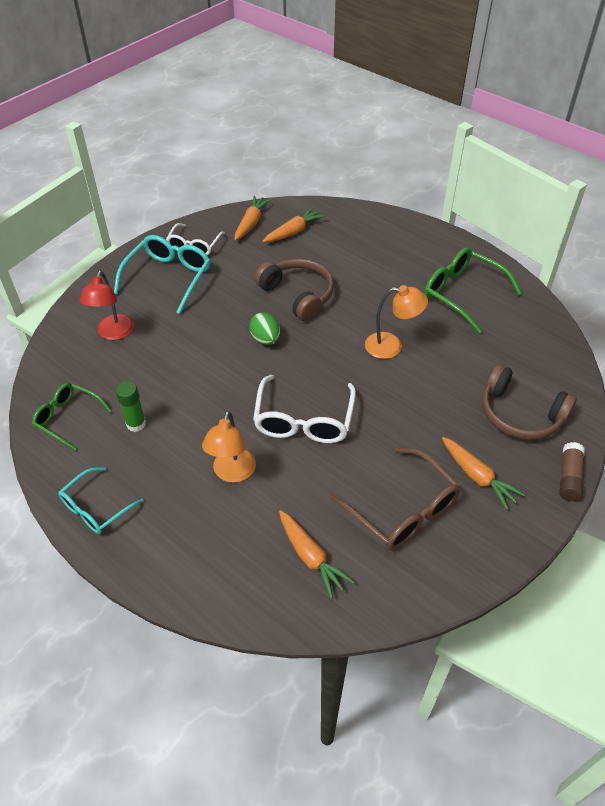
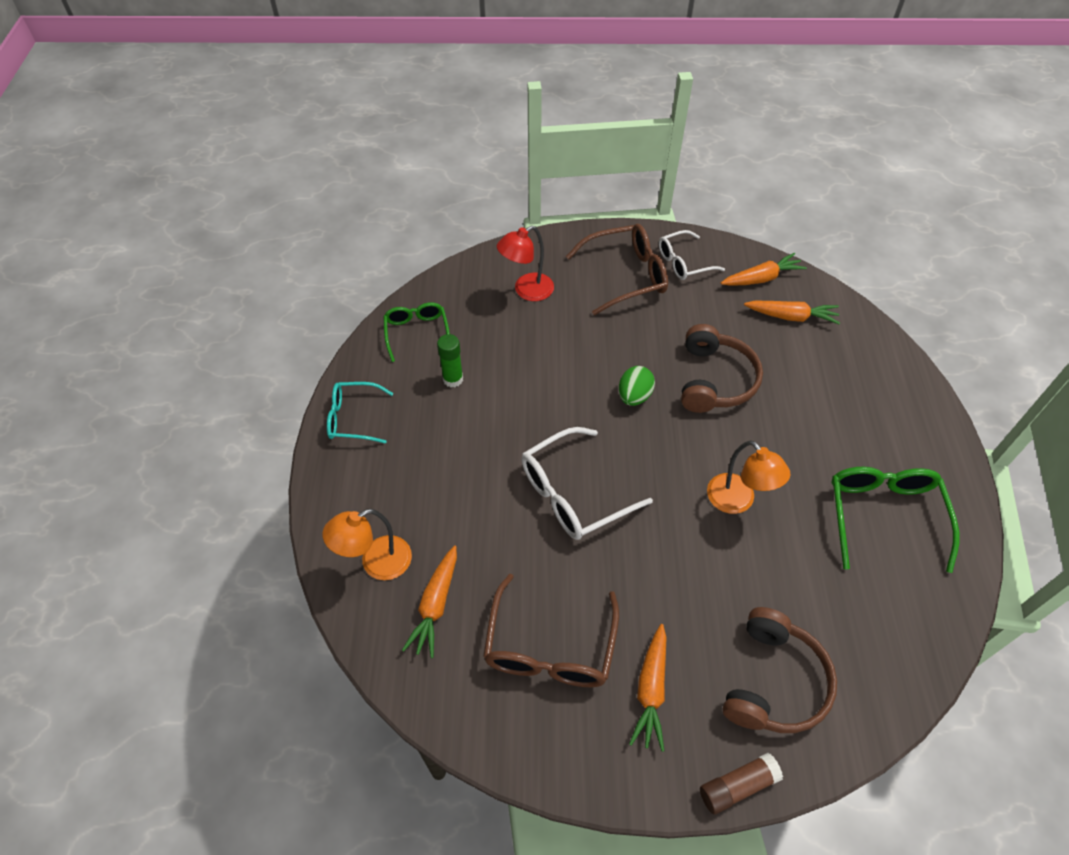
camera: 50 degrees right, 5 degrees up
(168, 278) = (625, 276): turquoise glasses -> brown glasses
(232, 473) = (467, 482): orange lamp -> orange lamp (376, 563)
(520, 414) = (774, 681): brown headphones -> brown headphones turned 150 degrees counterclockwise

